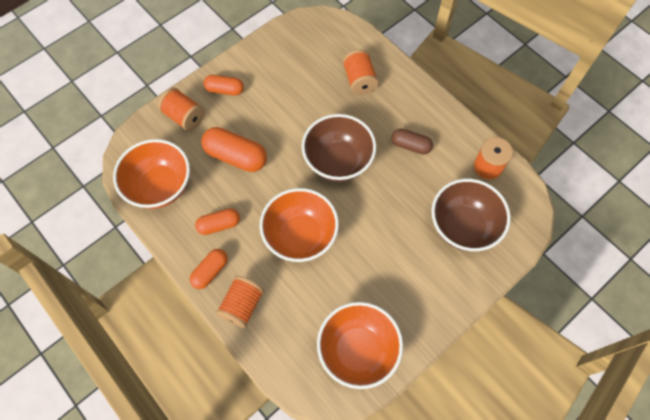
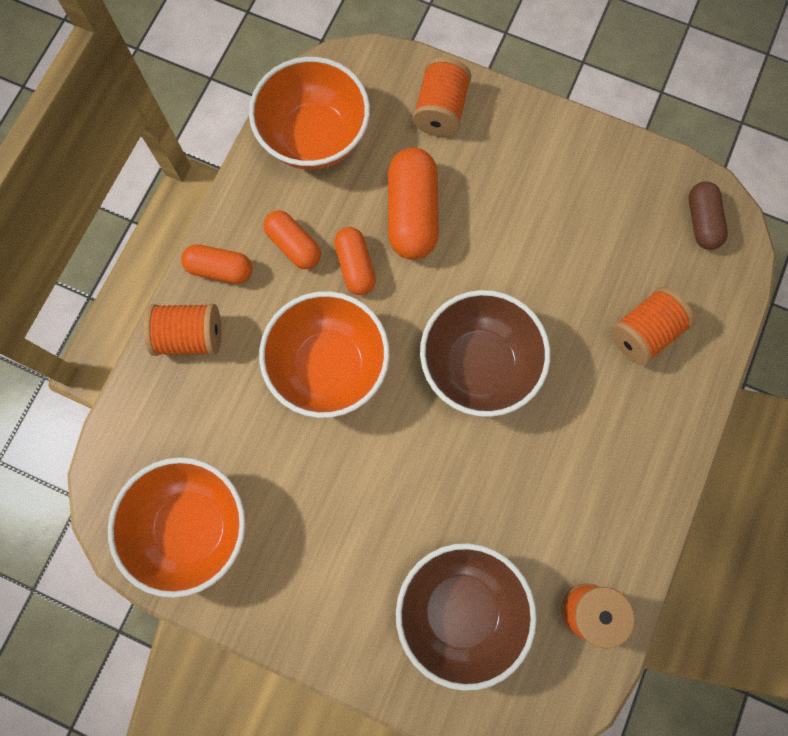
camera: 65 degrees right, 10 degrees up
(225, 90) = (515, 141): orange capsule -> orange capsule (355, 266)
(410, 146) = (564, 467): brown capsule -> brown capsule (701, 221)

